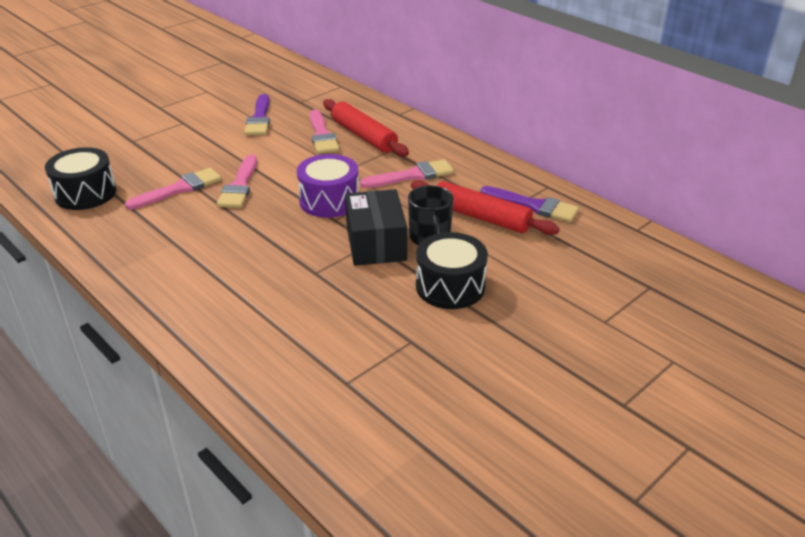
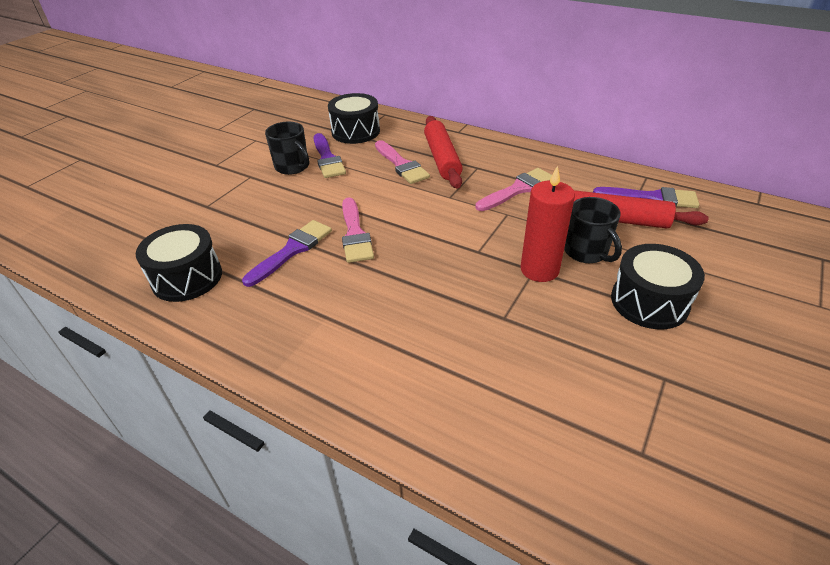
camera: 15 degrees left, 5 degrees up
(179, 189) = (292, 251): pink brush -> purple brush
(224, 121) = (292, 167): none -> black mug
(302, 98) = (355, 132): none -> black drum
(329, 201) = (458, 232): purple drum -> none
(364, 136) = (442, 158): red rolling pin -> red rolling pin turned 45 degrees clockwise
(376, 243) = (539, 269): black box -> red candle

